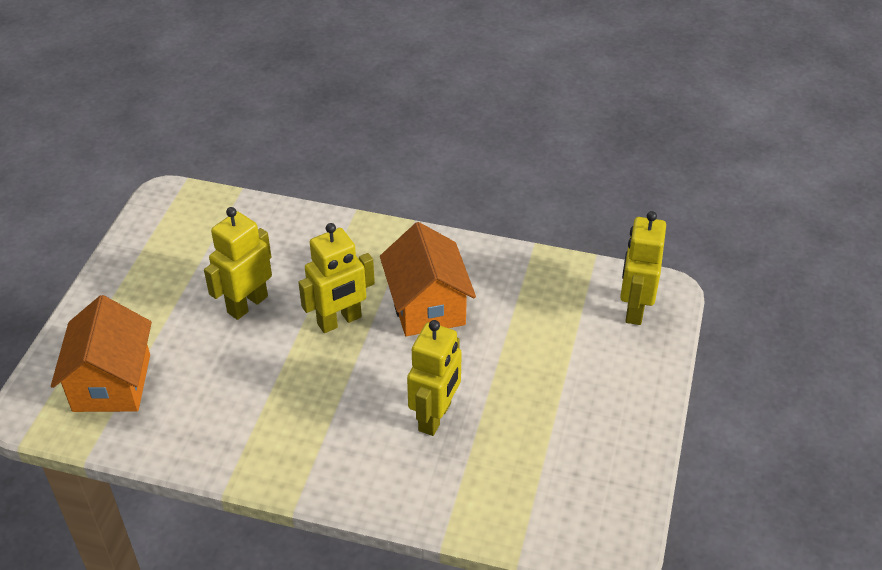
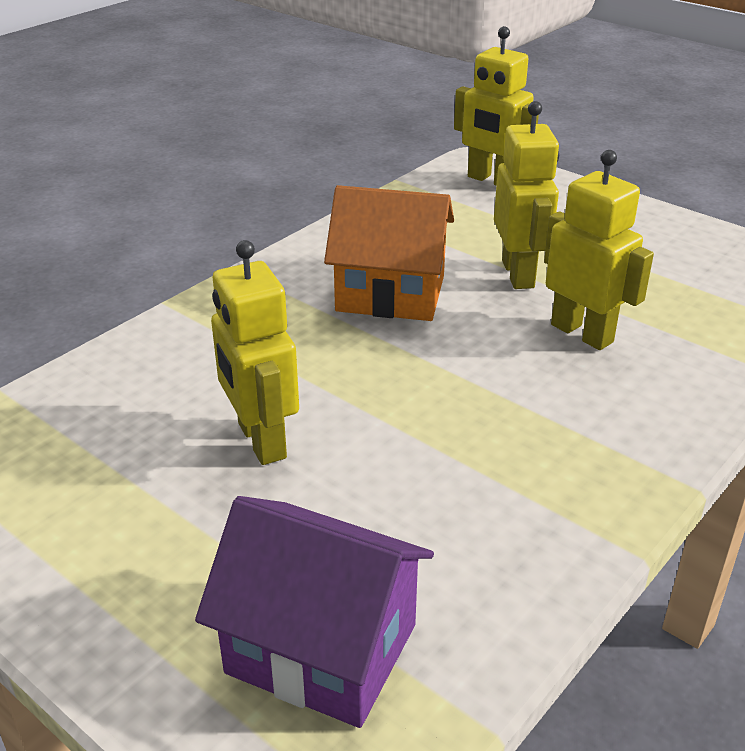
camera: 65 degrees left, 10 degrees down
(112, 383) = (321, 648): orange house -> purple house
(339, 321) = (364, 365): yellow robot -> yellow robot (518, 274)

